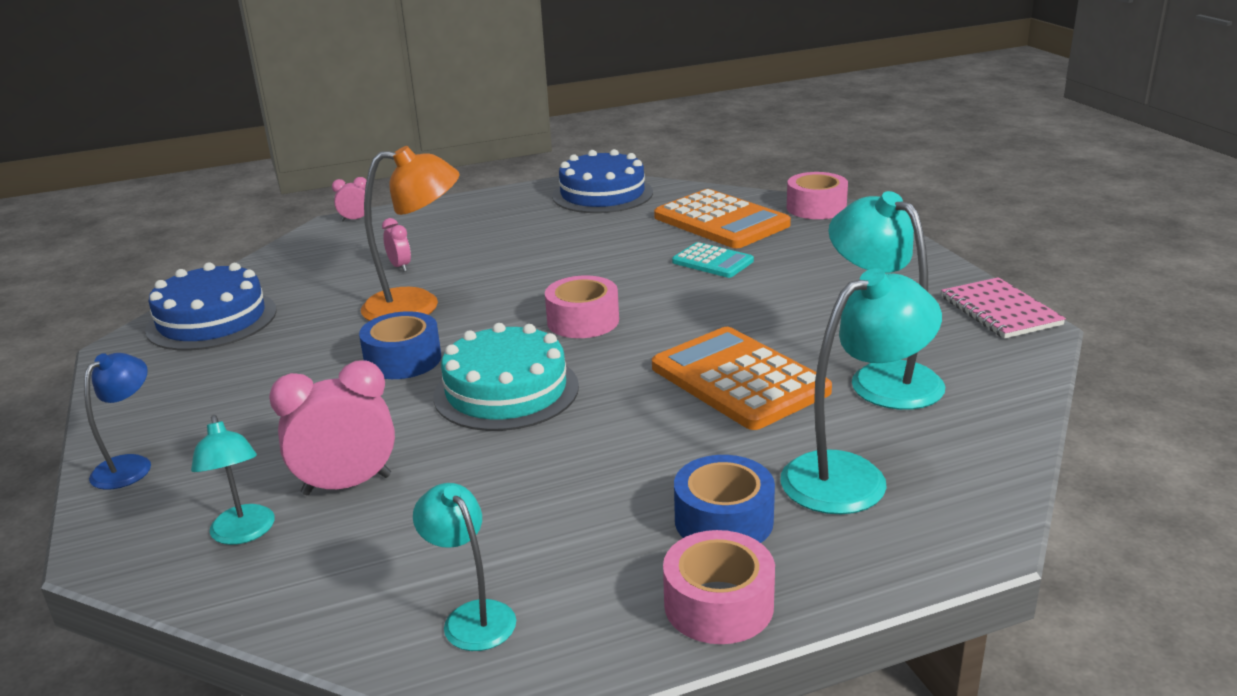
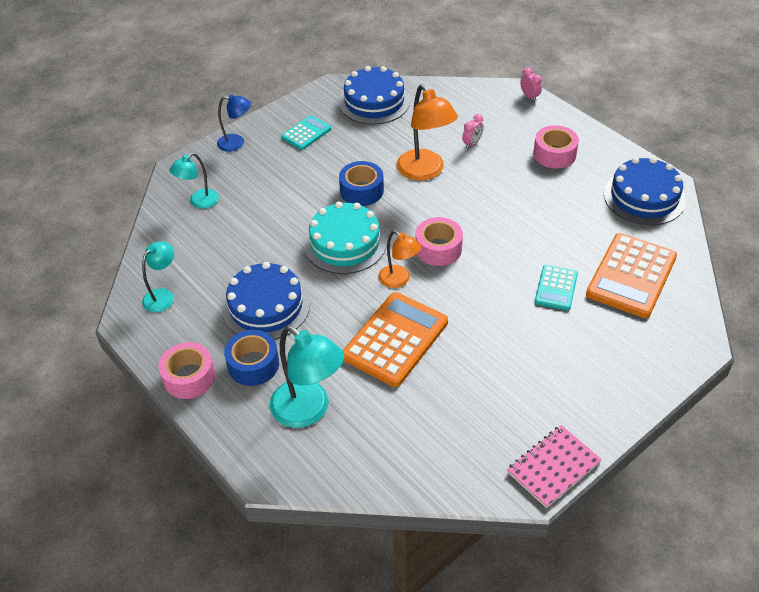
camera: 70 degrees right, 20 degrees up
(204, 389) = (306, 133): none -> turquoise calculator
(347, 485) = (242, 218): pink clock -> none
(592, 488) = (266, 306): none -> blue cake
(622, 359) = (399, 280): none -> orange lamp
(816, 208) = (692, 327): pink tape -> pink tape (554, 154)
(882, 378) = (424, 409): turquoise lamp -> none

